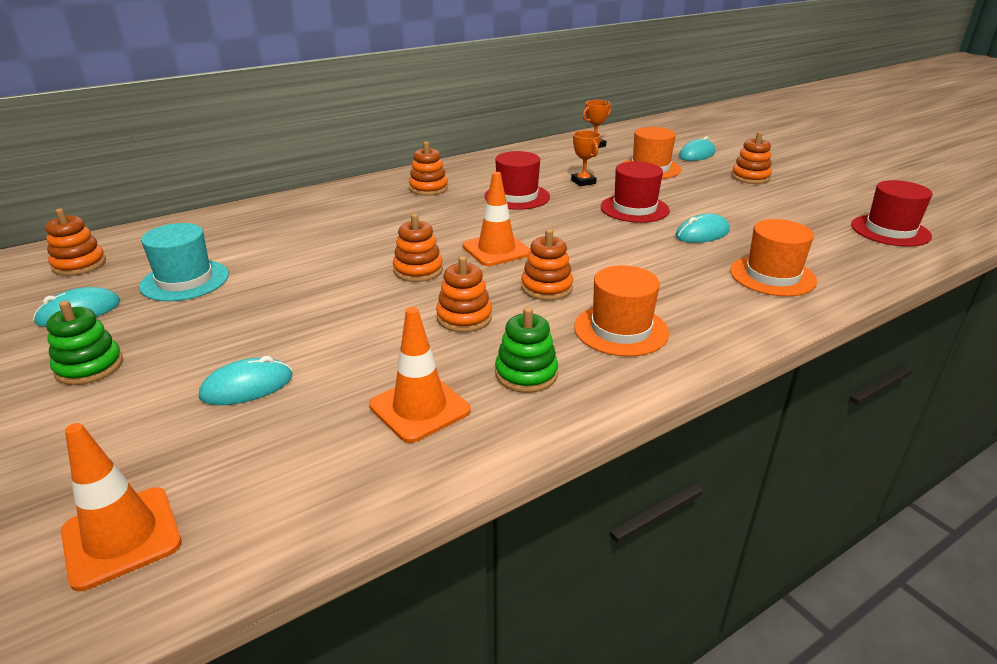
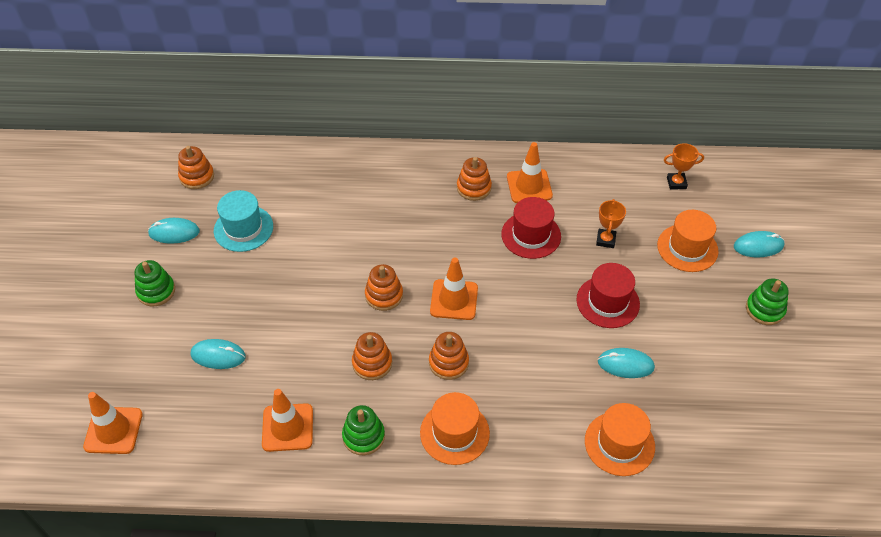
camera: 35 degrees right, 20 degrees up
(479, 175) = (529, 186): none -> orange traffic cone
(750, 177) = (764, 309): orange stacking toy -> green stacking toy
(890, 231) = (792, 450): red hat -> none

